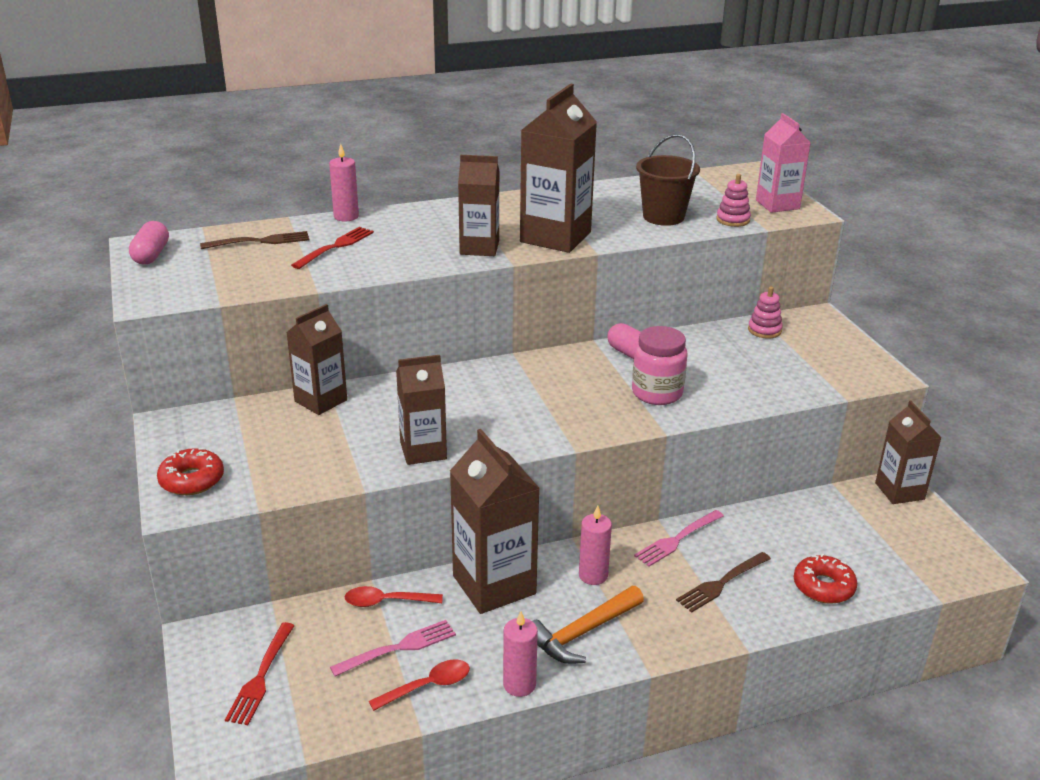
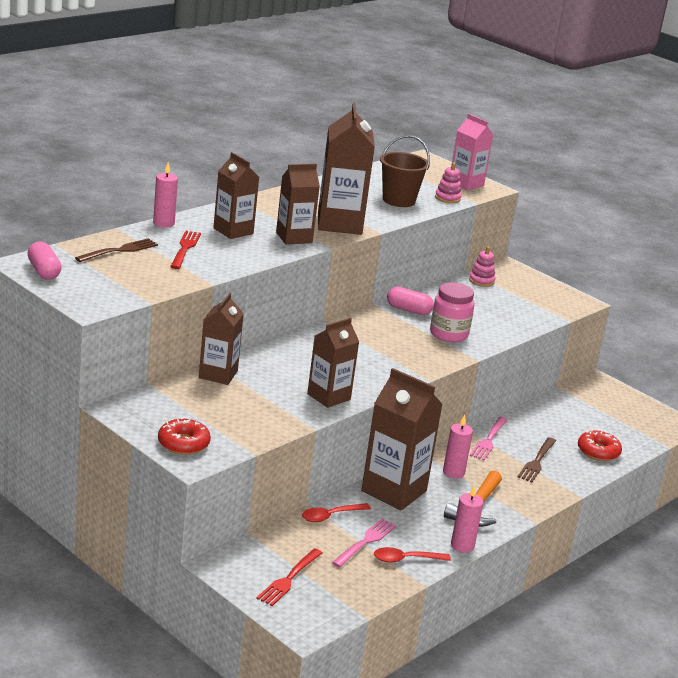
camera: 30 degrees left, 5 degrees down
(261, 677) = (289, 579): red fork -> red fork turned 45 degrees clockwise
(427, 686) = (405, 559): red spoon -> red spoon turned 135 degrees counterclockwise
(899, 491) = (601, 385): brown carton -> brown carton (233, 231)

